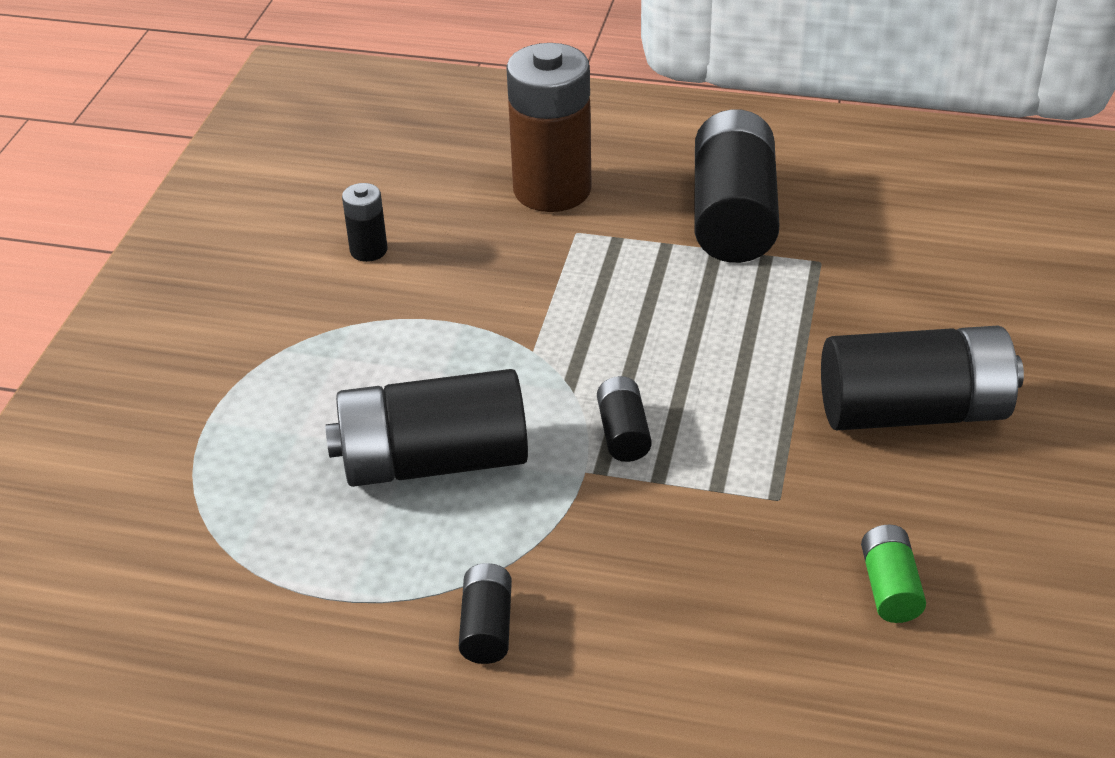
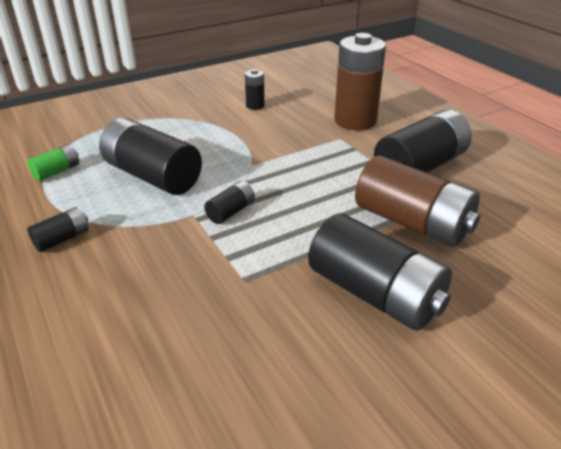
camera: 45 degrees right, 5 degrees down
(831, 300) = (412, 223): none -> brown battery
(889, 587) = (223, 359): green battery -> green battery (57, 171)

